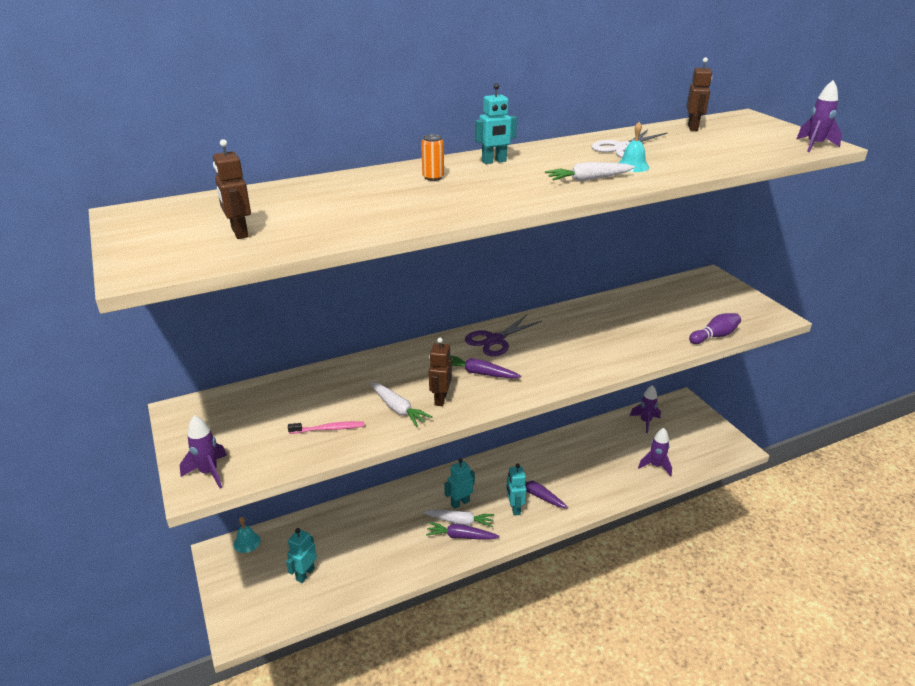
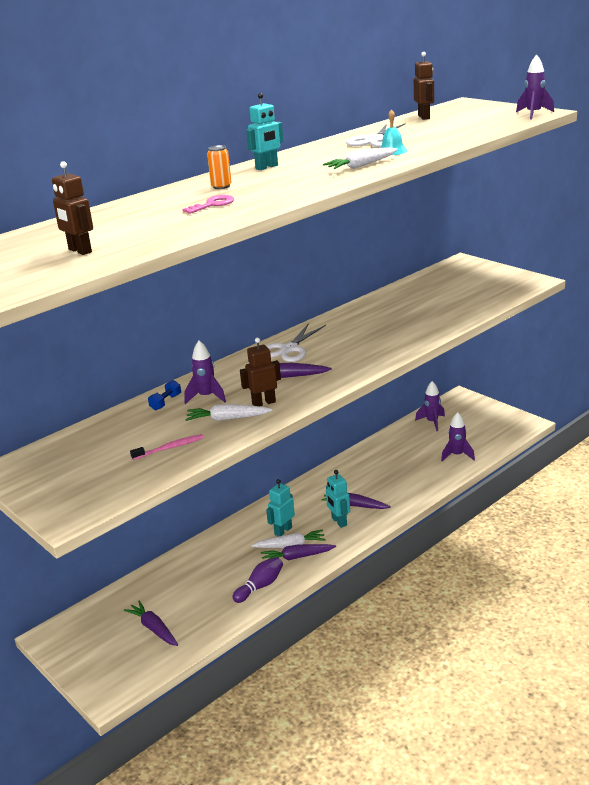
camera: 15 degrees left, 5 degrees down
(209, 472) = (72, 506): purple rocket -> purple rocket (206, 397)
(247, 542) = (76, 619): turquoise bell -> none
(305, 574) = (154, 629): turquoise robot -> purple carrot
(353, 373) = (166, 402): none -> blue dumbbell
(398, 409) = (227, 419): white carrot -> white carrot turned 150 degrees clockwise
(407, 200) = (213, 204): none -> pink key
(440, 399) = (263, 403): brown robot -> brown robot turned 75 degrees clockwise
(495, 340) = (289, 349): purple scissors -> white scissors
(714, 336) = (487, 306): purple bowling pin -> purple bowling pin (260, 586)

